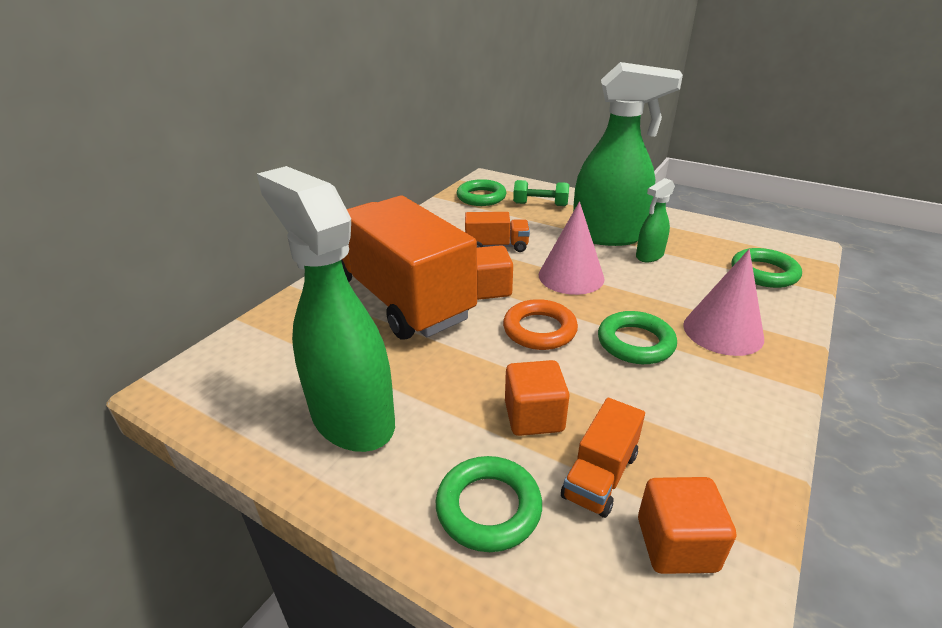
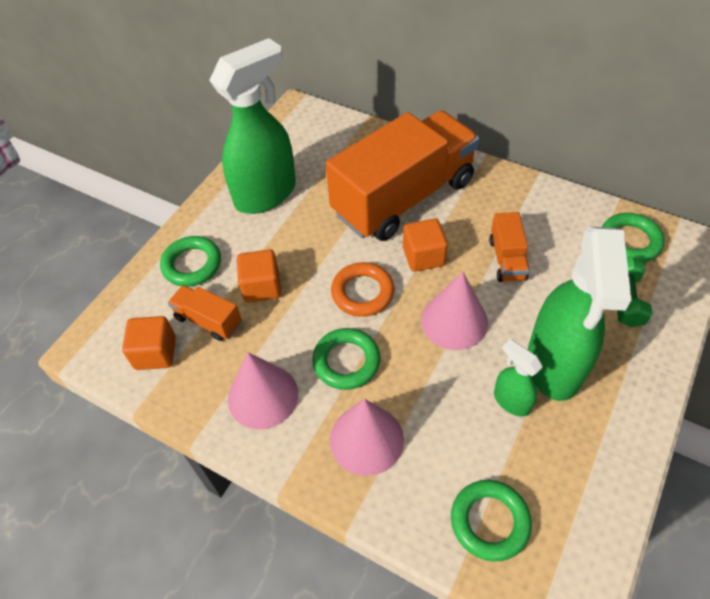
camera: 90 degrees right, 20 degrees up
(704, 409) = (263, 396): none -> pink cone

